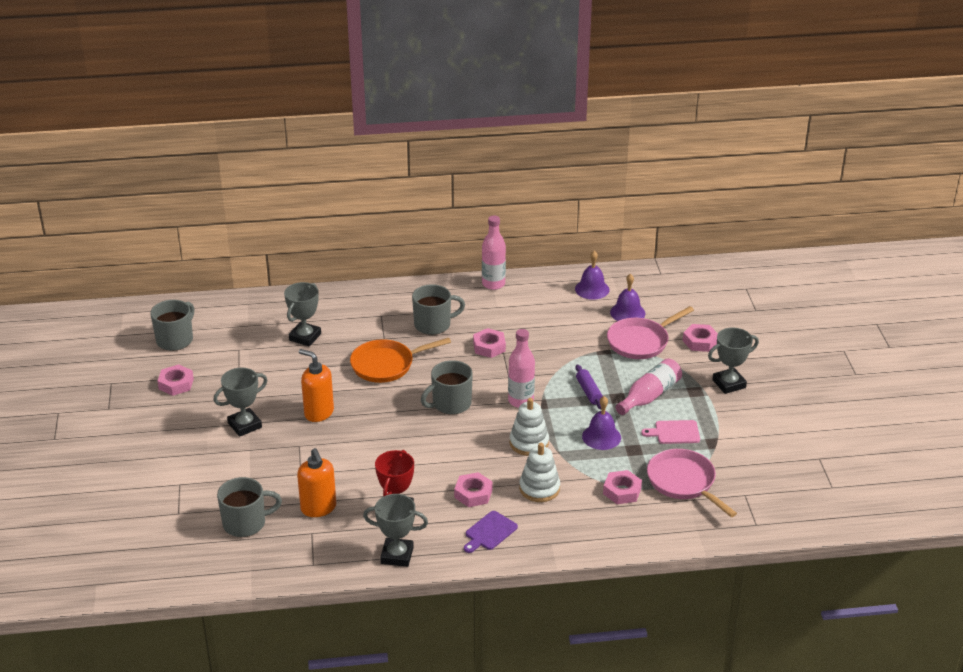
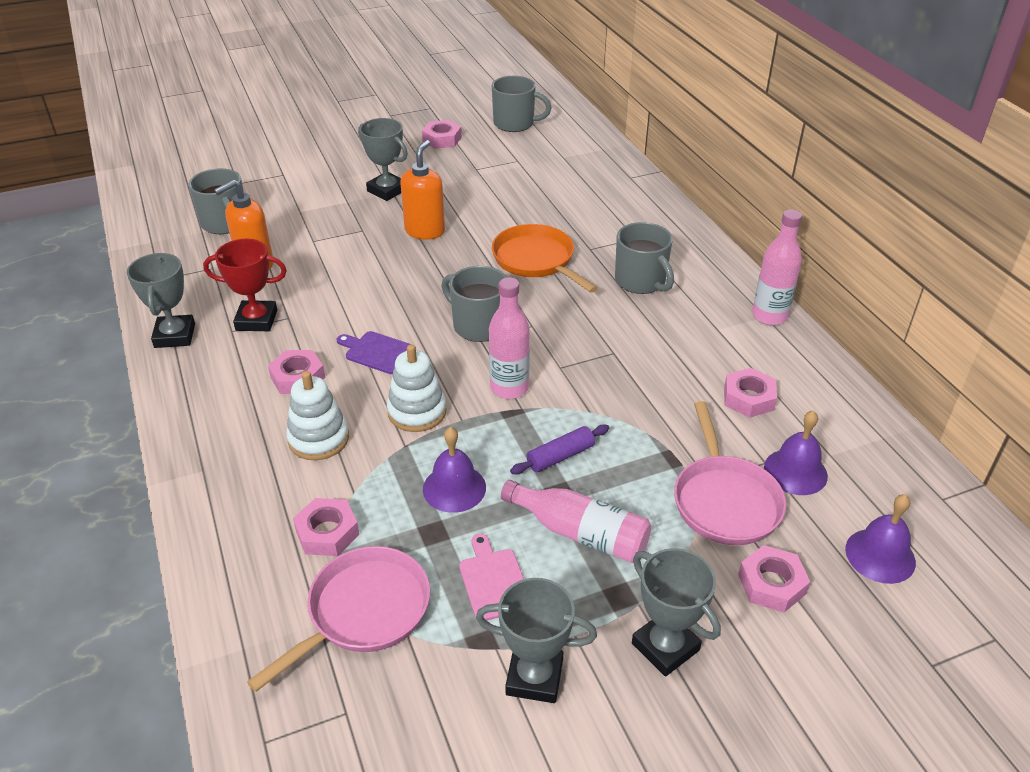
camera: 75 degrees right, 5 degrees up
(305, 337) = (561, 195): grey trophy -> grey trophy (534, 677)
(489, 347) = (619, 337): pink nut -> pink nut (748, 398)
(489, 532) = (221, 405): purple cutting board -> purple cutting board (377, 352)
(592, 289) = (831, 419): purple bell -> purple bell (880, 555)
(641, 341) = (724, 500): pink pan -> pink pan turned 135 degrees counterclockwise

